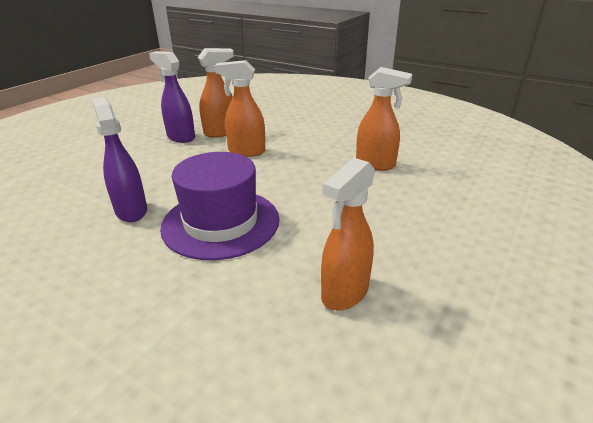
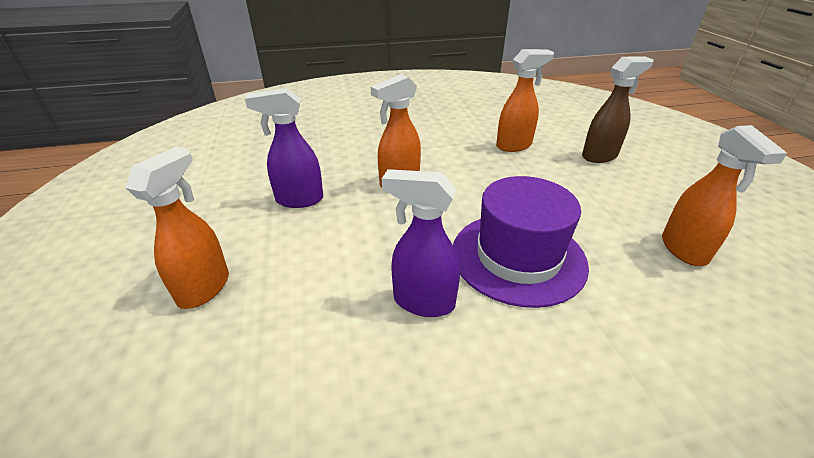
camera: 45 degrees left, 5 degrees up
(221, 133) = (333, 175): orange spray bottle -> orange spray bottle (205, 288)
(437, 203) = (600, 156): none -> brown spray bottle

